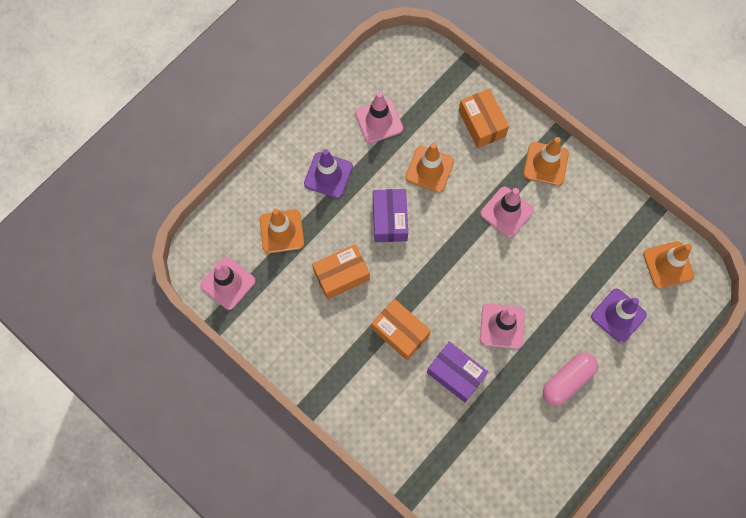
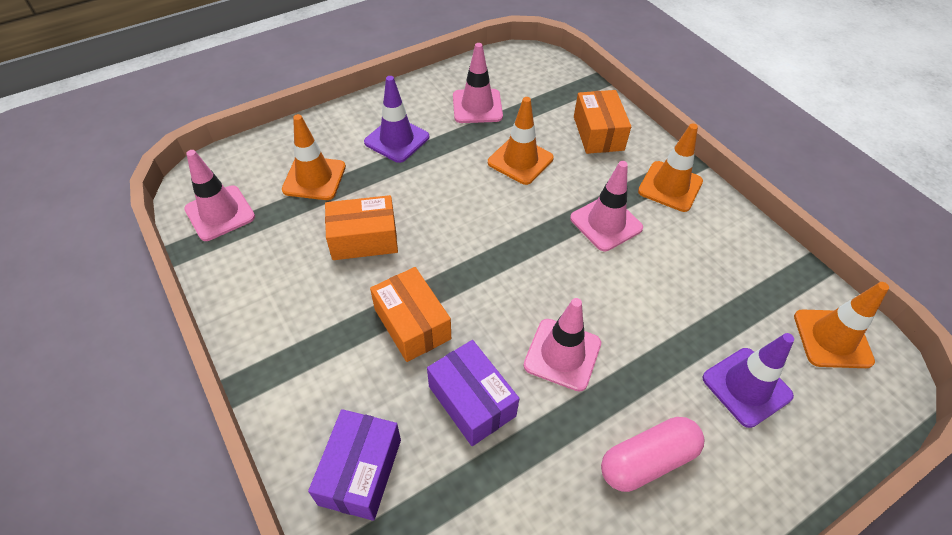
camera: 15 degrees right, 20 degrees down
(390, 220) = (451, 197): purple box -> purple box (360, 471)

